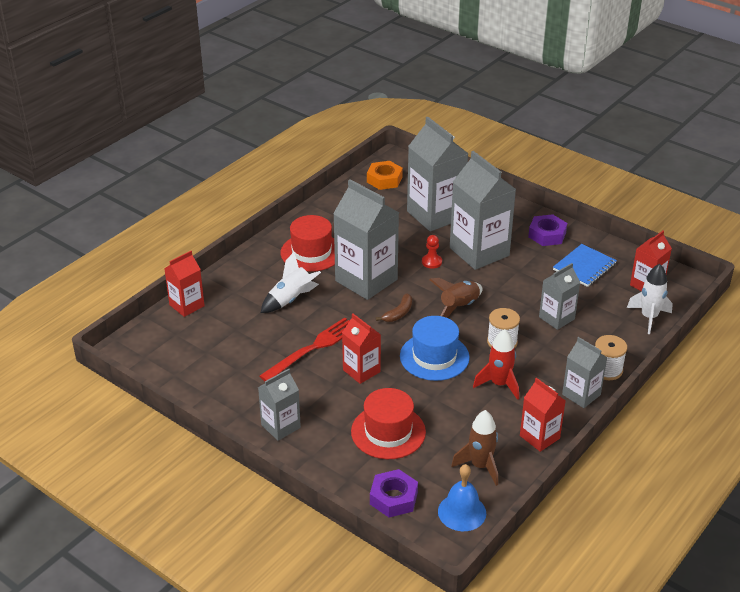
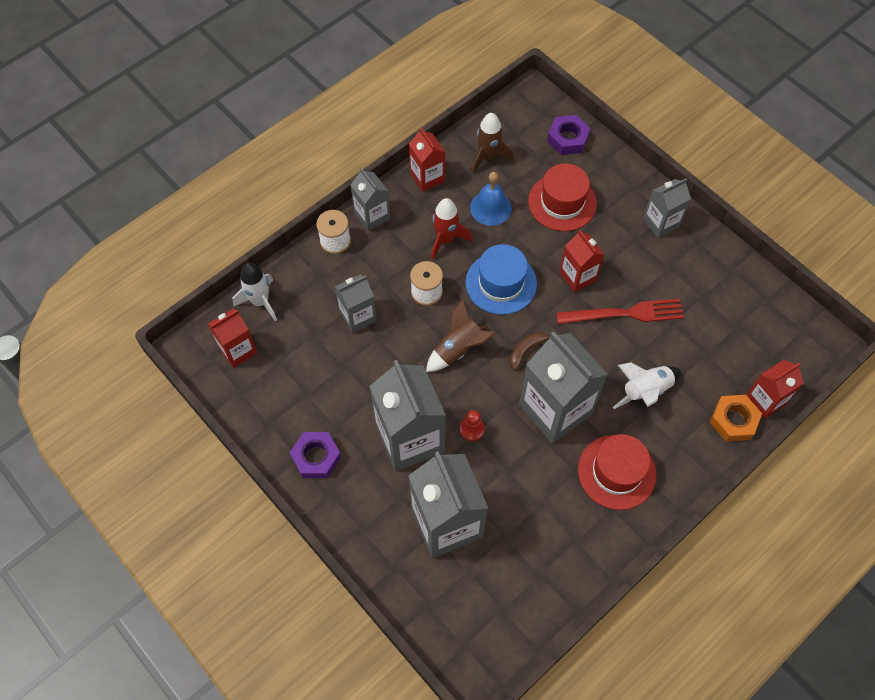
camera: 170 degrees left, 25 degrees up
(313, 348) = (625, 313): red fork -> red fork turned 150 degrees counterclockwise
(384, 179) = (501, 620): orange nut -> orange nut (733, 420)
(462, 512) = (514, 119): blue bell -> blue bell (490, 208)
(584, 267) = (295, 391): blue notebook -> none

